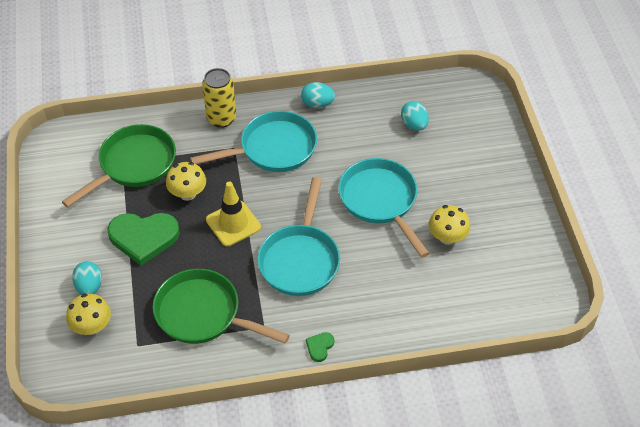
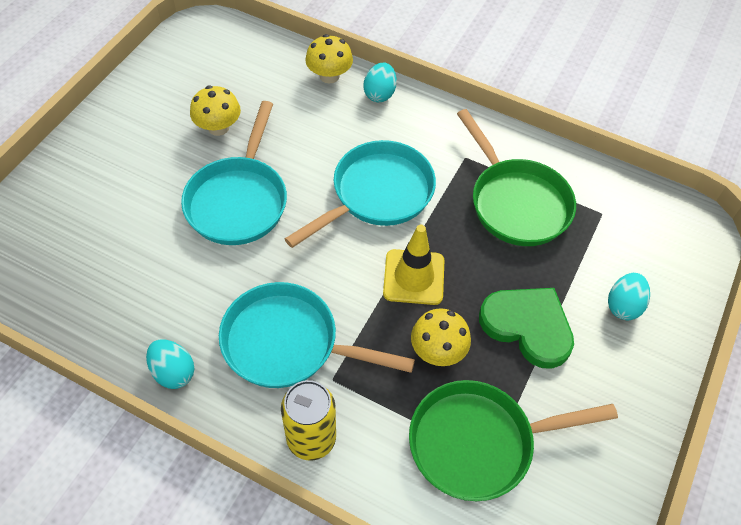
camera: 145 degrees left, 5 degrees up
(92, 326) = (641, 260): yellow mushroom -> yellow mushroom (329, 76)
(319, 347) = (429, 112): green heart -> none
(414, 125) = (102, 262): turquoise egg -> turquoise egg (379, 94)

